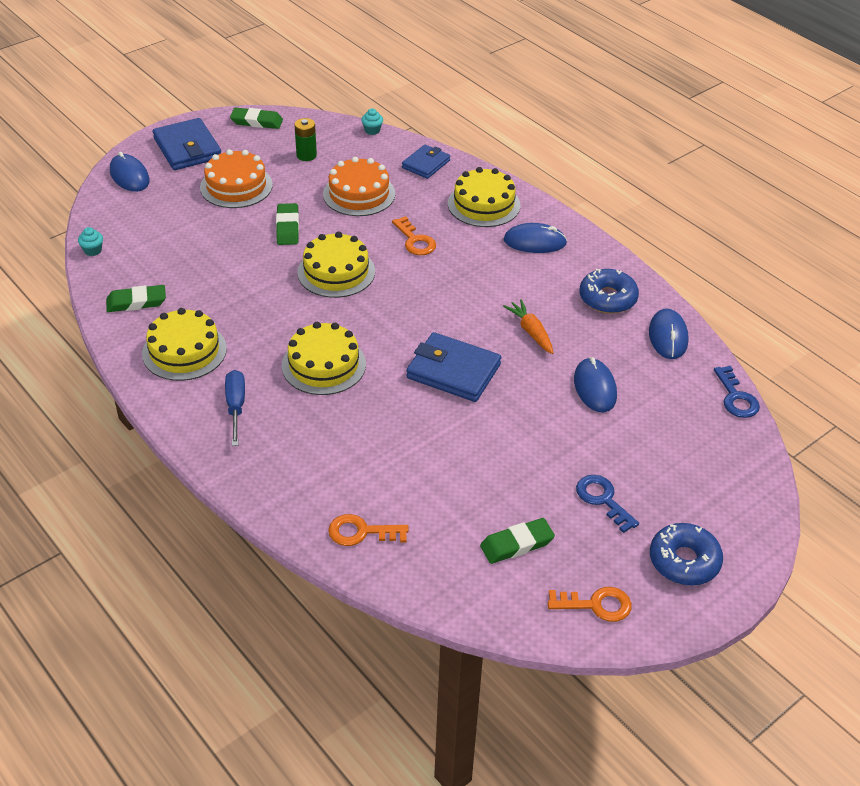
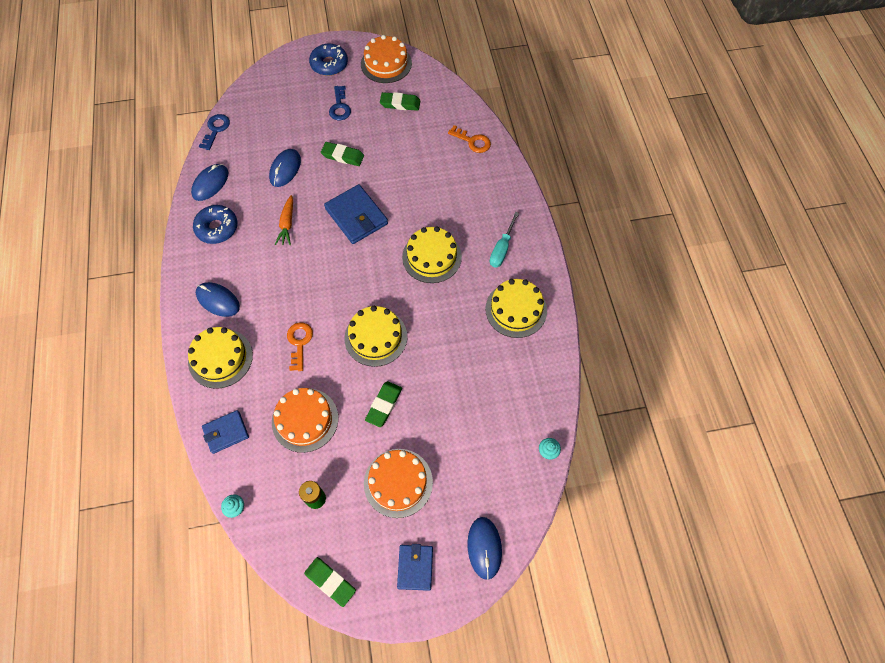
camera: 150 degrees left, 20 degrees up
(136, 302) = (532, 373): green eraser -> green eraser (342, 156)
(187, 148) = (415, 567): blue wallet -> blue wallet, size x0.63
(236, 407) = (502, 249): blue screwdriver -> turquoise screwdriver
(596, 605) = (386, 63): orange key -> orange cake

